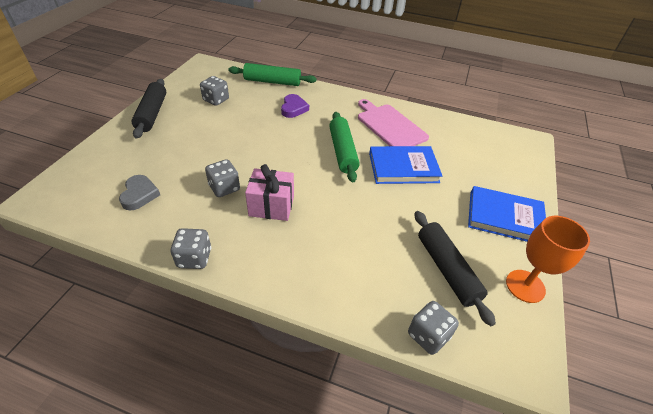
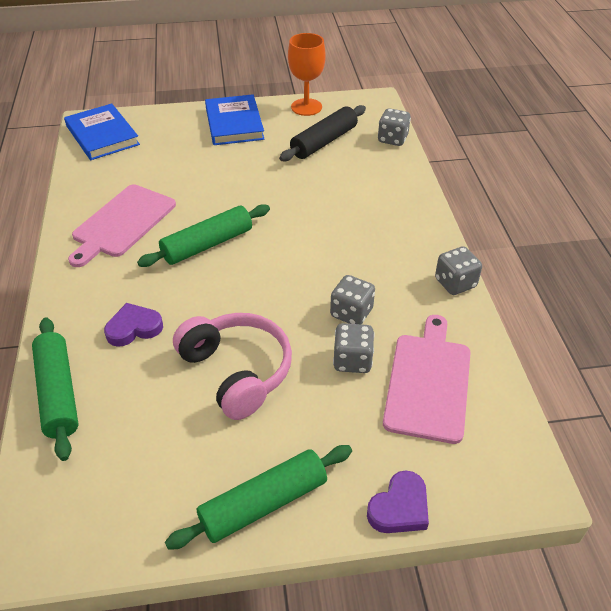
camera: 115 degrees left, 0 degrees up
(96, 148) = (399, 507): none -> purple heart
(139, 195) = (428, 382): grey heart -> pink cutting board
(152, 114) = (264, 504): black rolling pin -> green rolling pin
(216, 100) = (165, 438): grey dice -> grey dice (352, 360)
(230, 130) = (237, 371): none -> pink headphones
(271, 206) = (344, 263): pink gift -> none
(403, 168) = (204, 193): blue book -> blue book (102, 135)

